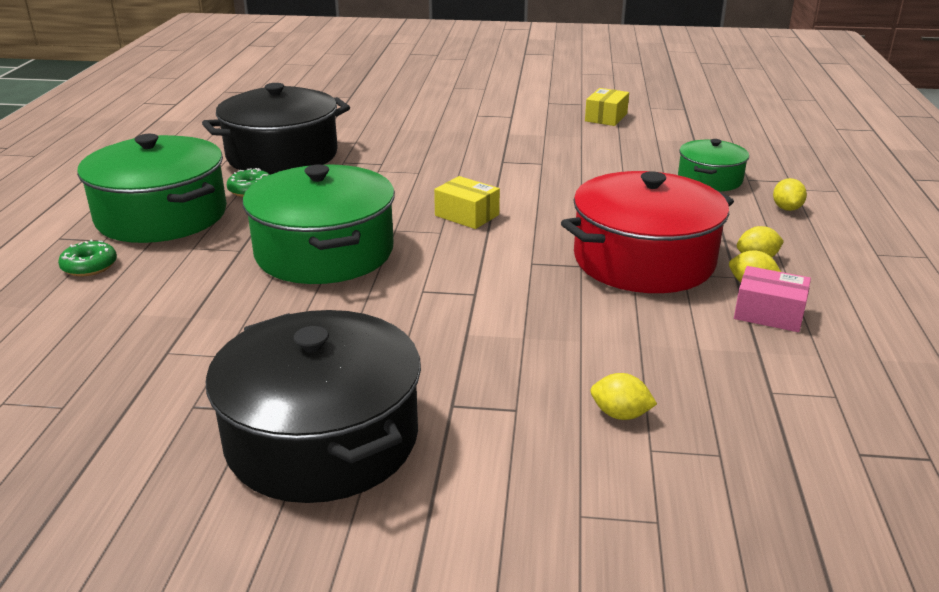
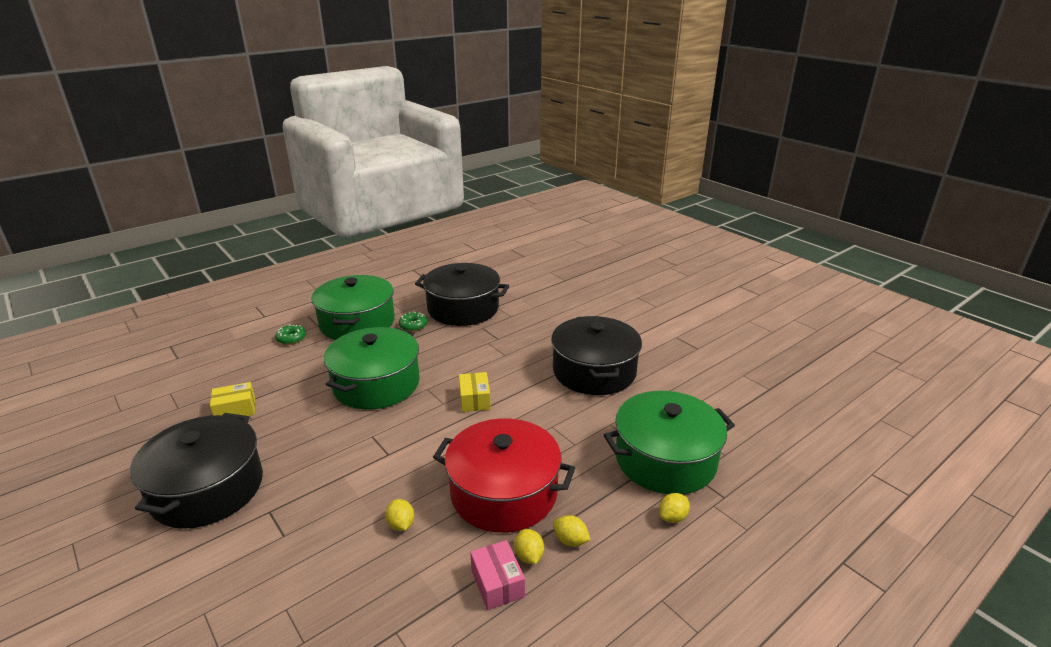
camera: 45 degrees right, 0 degrees up
(532, 150) = (594, 371): none -> black pot
(606, 117) = (692, 368): yellow box -> yellow box (235, 410)
(620, 414) = (311, 577): yellow lemon -> yellow lemon (401, 524)
(710, 179) = (665, 459): green pot -> green pot, size x1.84

